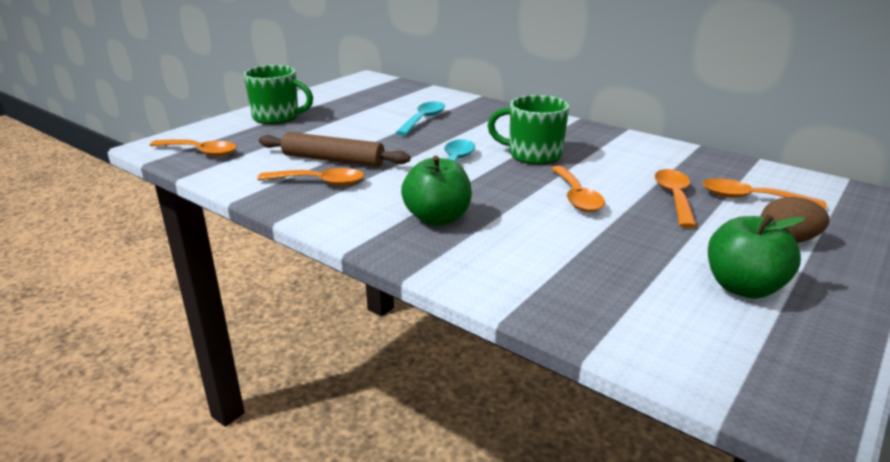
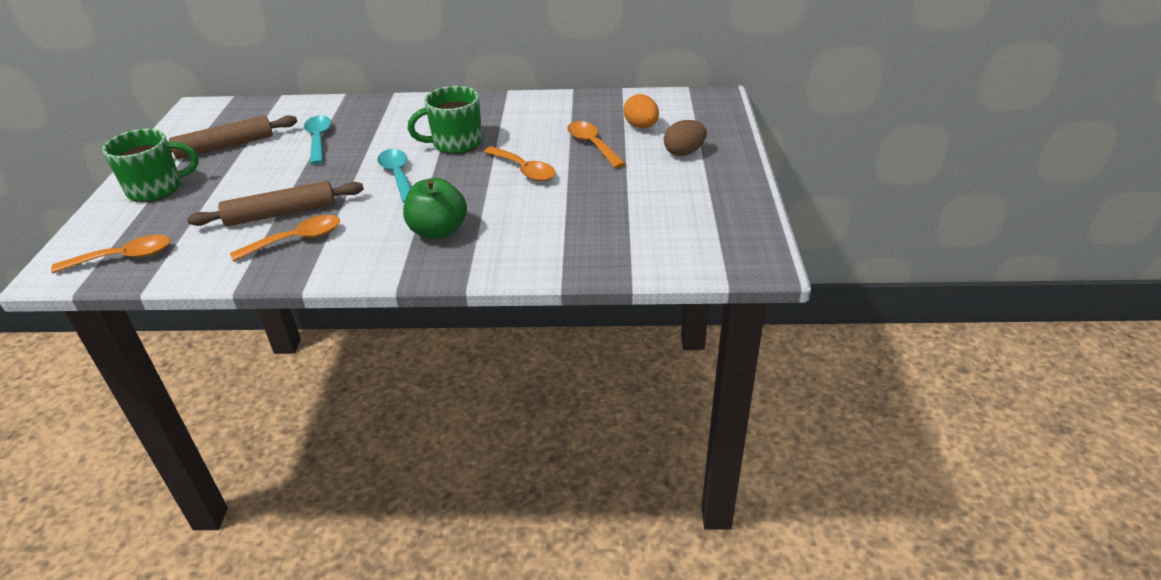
camera: 35 degrees left, 10 degrees up
(353, 105) = (225, 146): none -> brown rolling pin
(743, 287) = (683, 198): green apple -> none
(751, 198) = (641, 126): orange spoon -> orange egg

